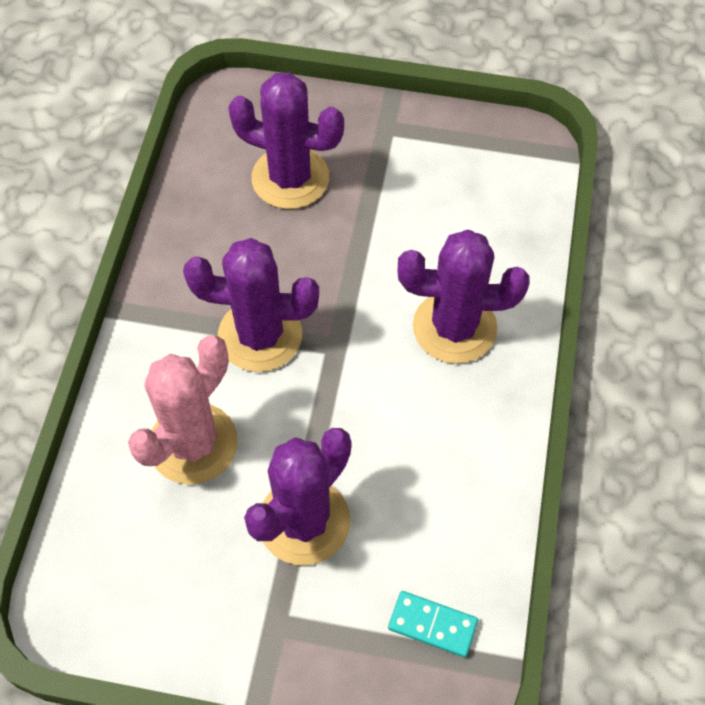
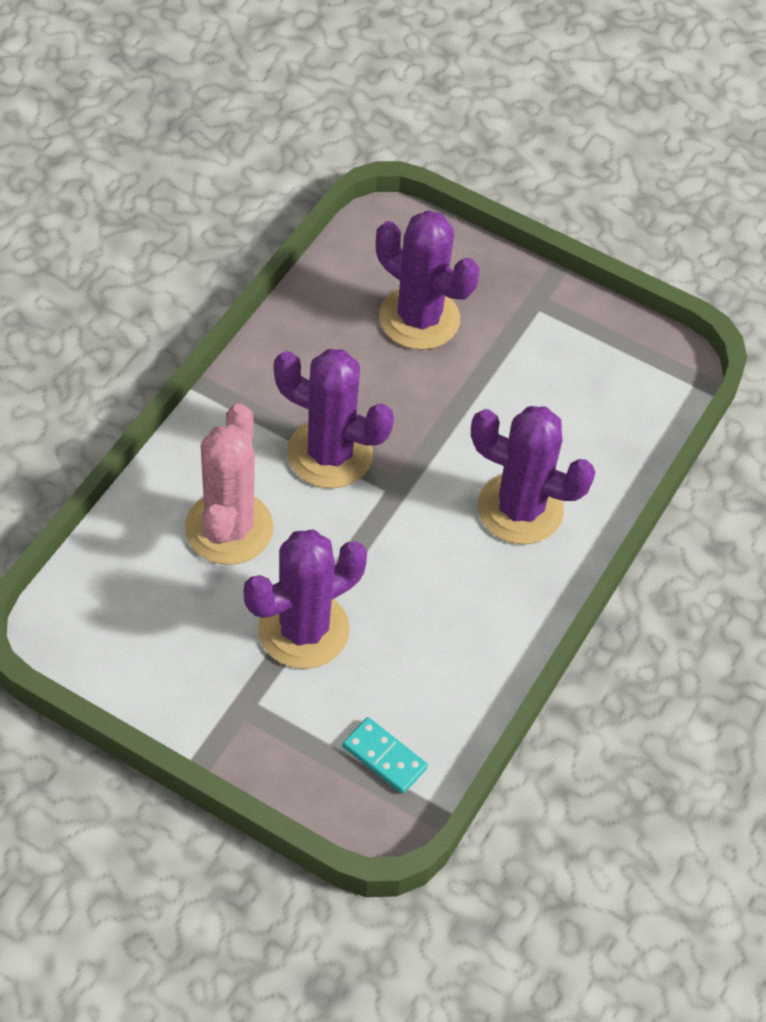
camera: 15 degrees right, 5 degrees down
(193, 443) = (229, 528): pink cactus -> pink cactus turned 45 degrees counterclockwise

